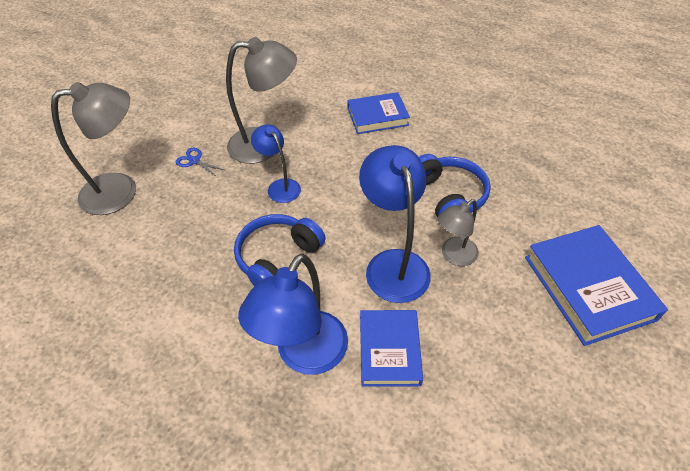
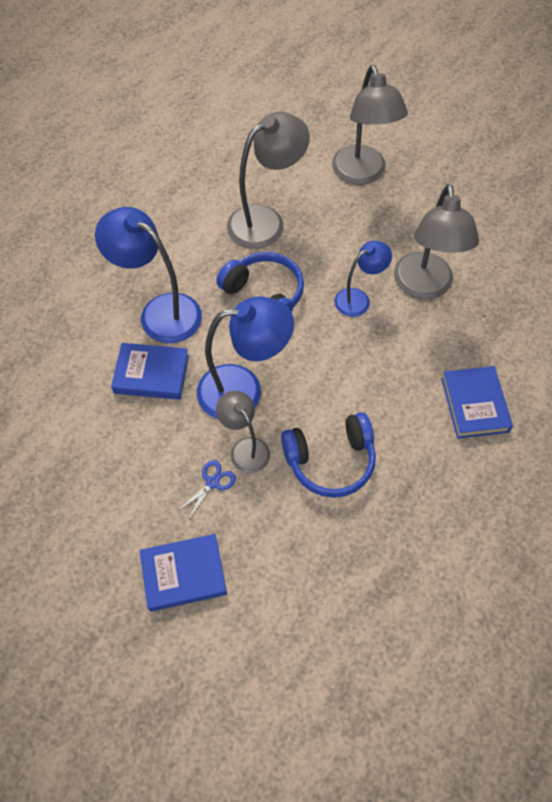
camera: 95 degrees right, 10 degrees up
(176, 266) = (266, 221): none -> grey lamp
(194, 161) = (400, 226): blue scissors -> blue scissors (212, 482)
(588, 287) = (184, 574): blue book -> blue book, size x0.65

